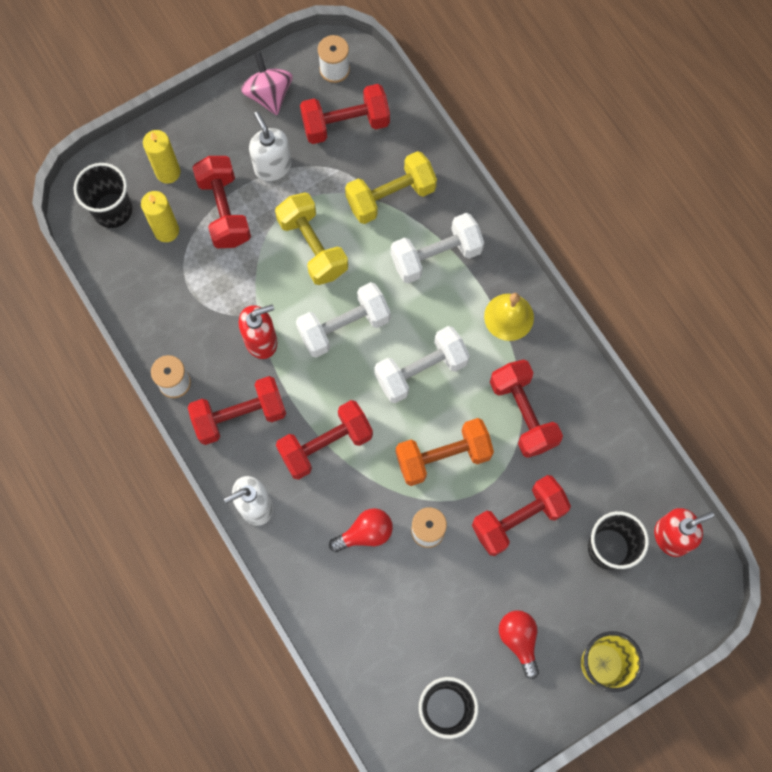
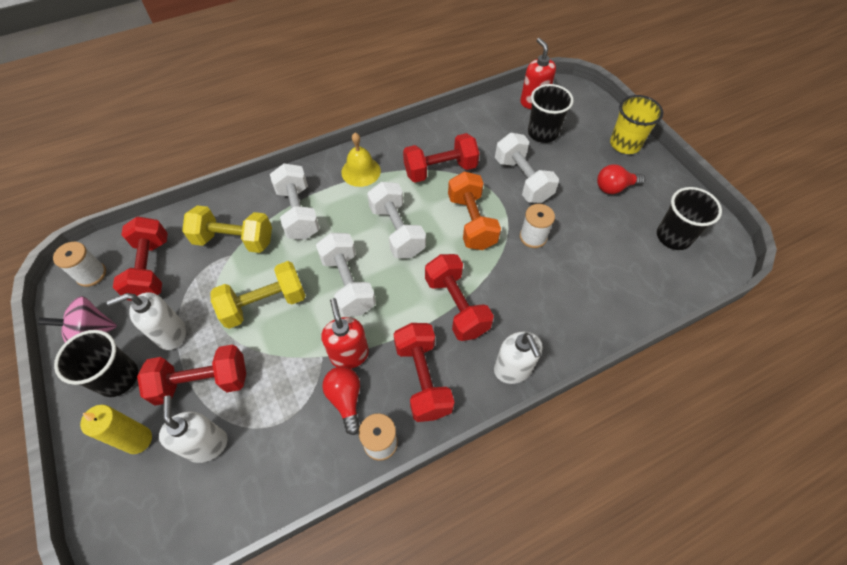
camera: 85 degrees left, 15 degrees down
(112, 210) = (162, 507): black cup -> black cup (118, 378)
(166, 231) = (206, 444): yellow candle -> white soap dispenser
(365, 533) = (536, 281): red light bulb -> red light bulb (346, 399)
(390, 196) = (234, 240): yellow dumbbell -> yellow dumbbell turned 60 degrees counterclockwise
(518, 519) = (522, 180): red dumbbell -> white dumbbell

